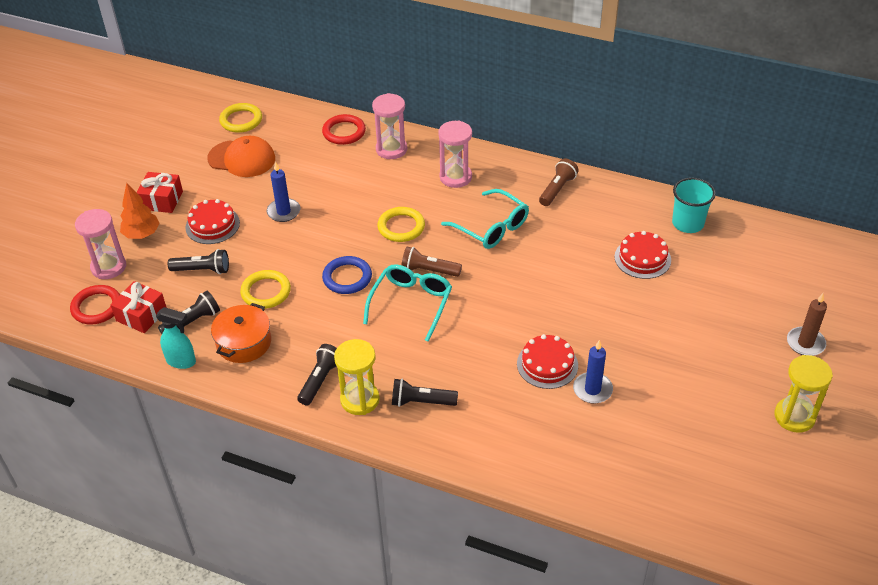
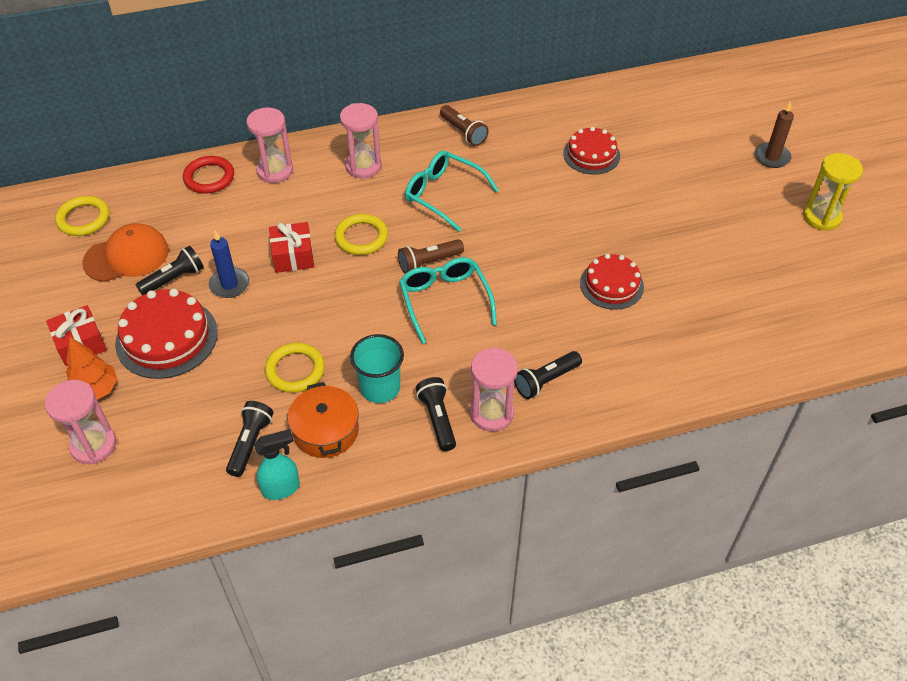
camera: 40 degrees left, 5 degrees up
(97, 307) = (126, 494): red ring -> none
(141, 315) = (187, 470): red gift -> red gift (293, 256)
(202, 270) = (205, 387): black flashlight -> black flashlight (174, 279)
(212, 225) = (166, 338): red cake -> red cake, size x1.51
(347, 277) = (360, 311): blue ring -> none
(360, 400) = (491, 413): yellow hourglass -> pink hourglass
(492, 227) = (443, 194): turquoise glasses -> turquoise glasses turned 150 degrees counterclockwise
(557, 189) = (463, 132): brown flashlight -> brown flashlight turned 150 degrees clockwise
(592, 389) = (667, 284): blue candle -> none
(687, 223) = (595, 108): turquoise cup -> turquoise cup (380, 388)

